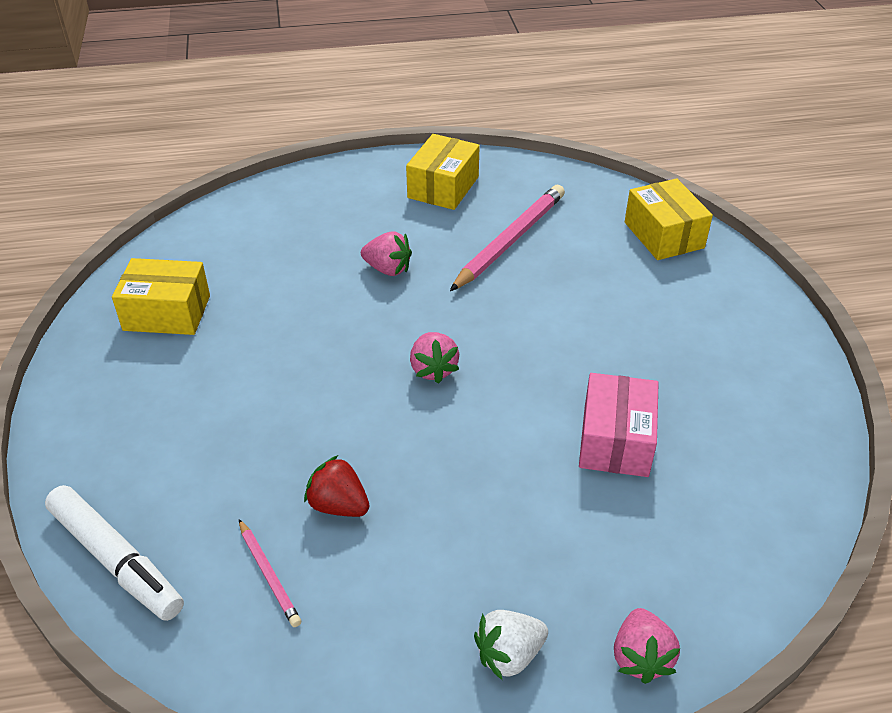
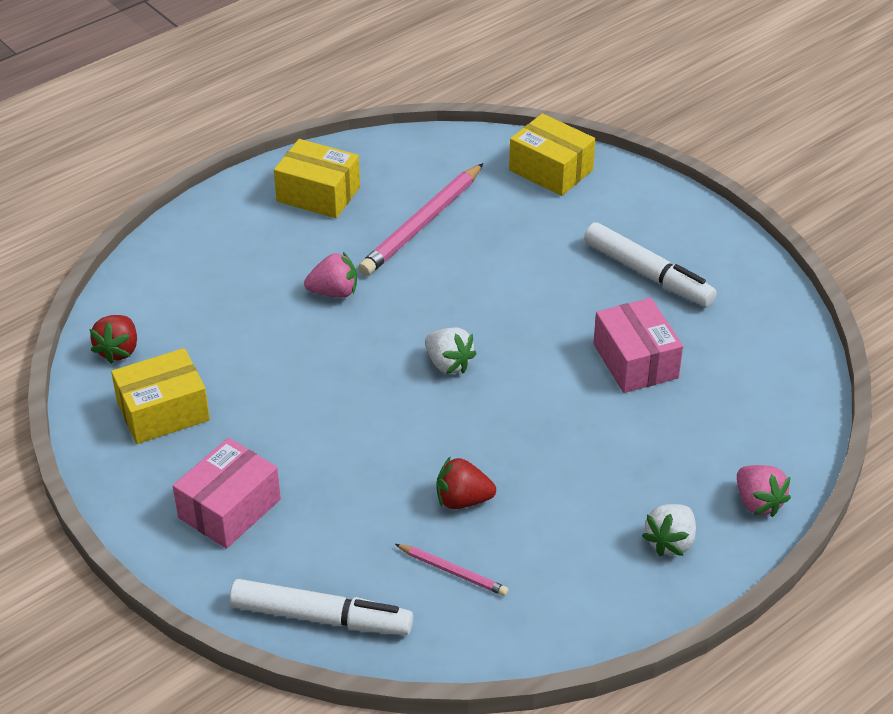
camera: 30 degrees left, 0 degrees up
(138, 418) = (229, 508): none -> pink box
(181, 251) = (118, 350): none -> red strawberry
(433, 369) = (448, 364): pink strawberry -> white strawberry
(443, 187) = (318, 194): yellow box -> yellow box turned 60 degrees counterclockwise
(510, 240) = (422, 224): pink pencil -> pink pencil turned 150 degrees counterclockwise
(690, 361) = (648, 274): none -> white marker

